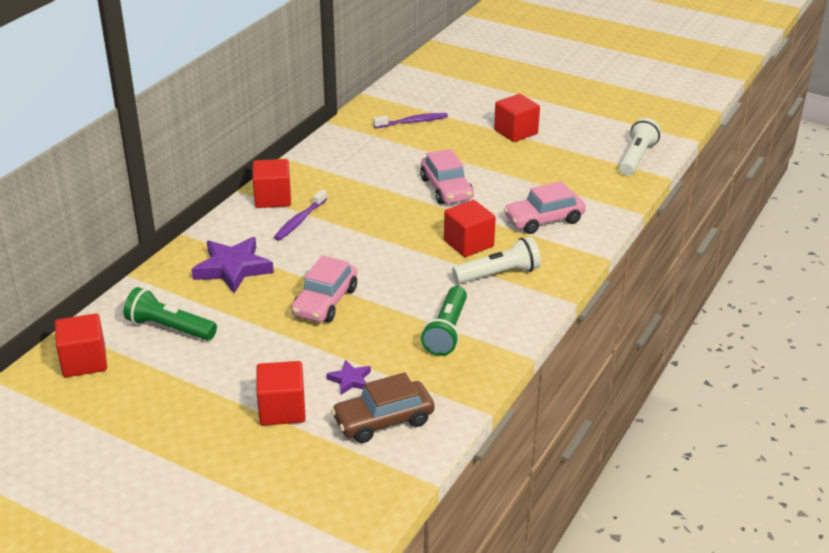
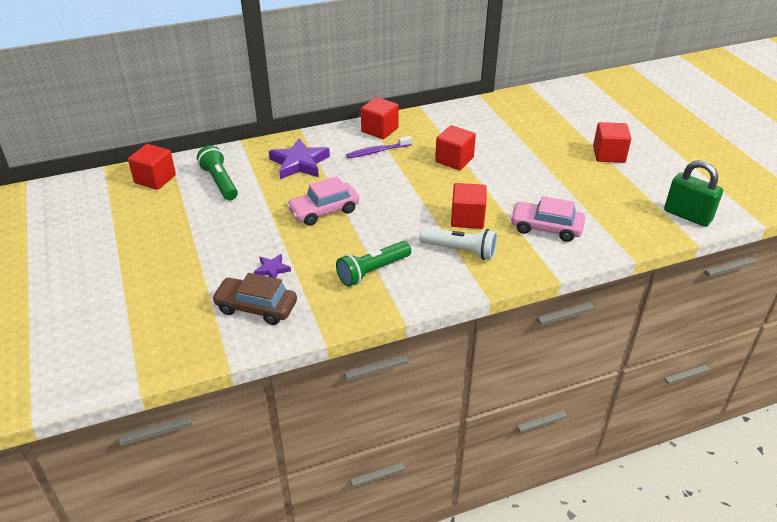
camera: 40 degrees right, 5 degrees up
(282, 409) = (211, 265): red cube -> red cube (454, 160)
(413, 122) = (538, 117): purple toothbrush -> none
(446, 189) = (502, 173): pink car -> none
(636, 158) = (687, 215): white flashlight -> green padlock

